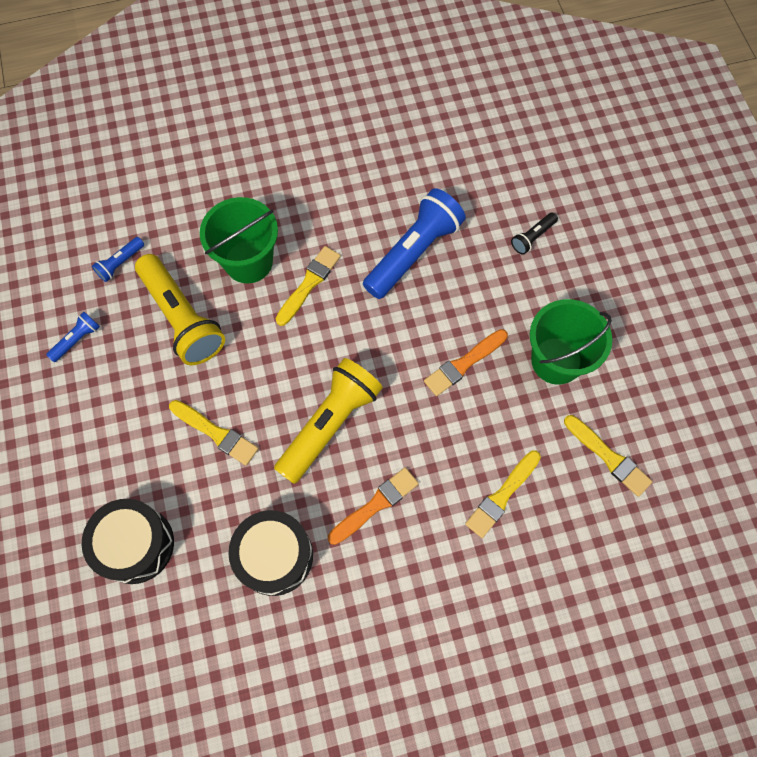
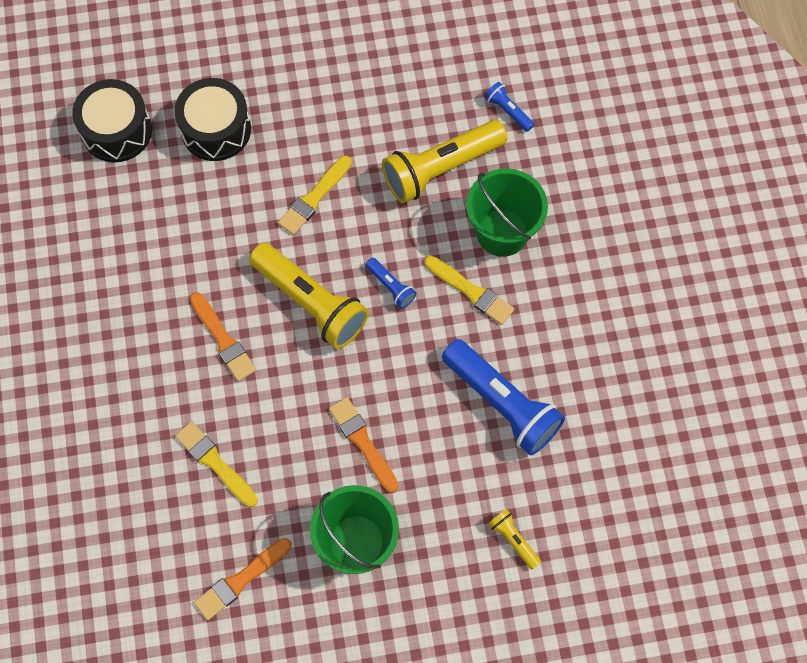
camera: 95 degrees right, 0 degrees up
(77, 340) = (425, 75): blue flashlight -> blue flashlight (391, 286)
(274, 556) = (187, 246): black drum -> black drum (117, 131)
(532, 237) = (513, 540): black flashlight -> yellow flashlight
(608, 457) = (241, 580): yellow brush -> orange brush

